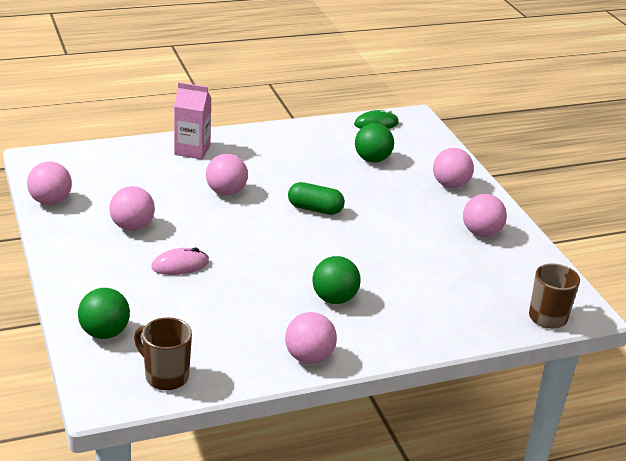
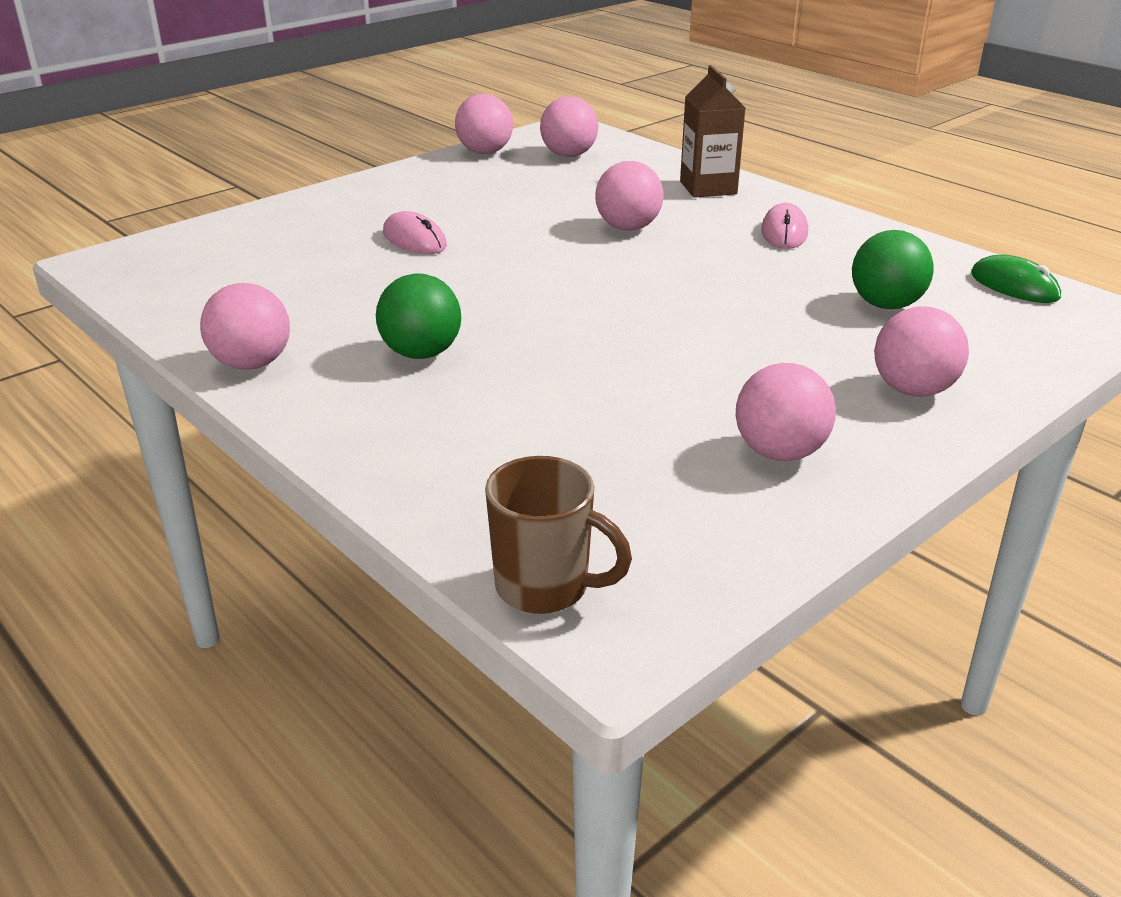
camera: 70 degrees right, 0 degrees up
(105, 333) = (233, 234): green ball -> none
(132, 227) = (476, 198): pink ball -> pink ball (569, 155)
(165, 376) = (160, 283): brown mug -> none
(192, 150) = (708, 188): pink carton -> brown carton
(272, 152) = (784, 232): none -> pink mouse
(315, 209) = (661, 291): green capsule -> none

